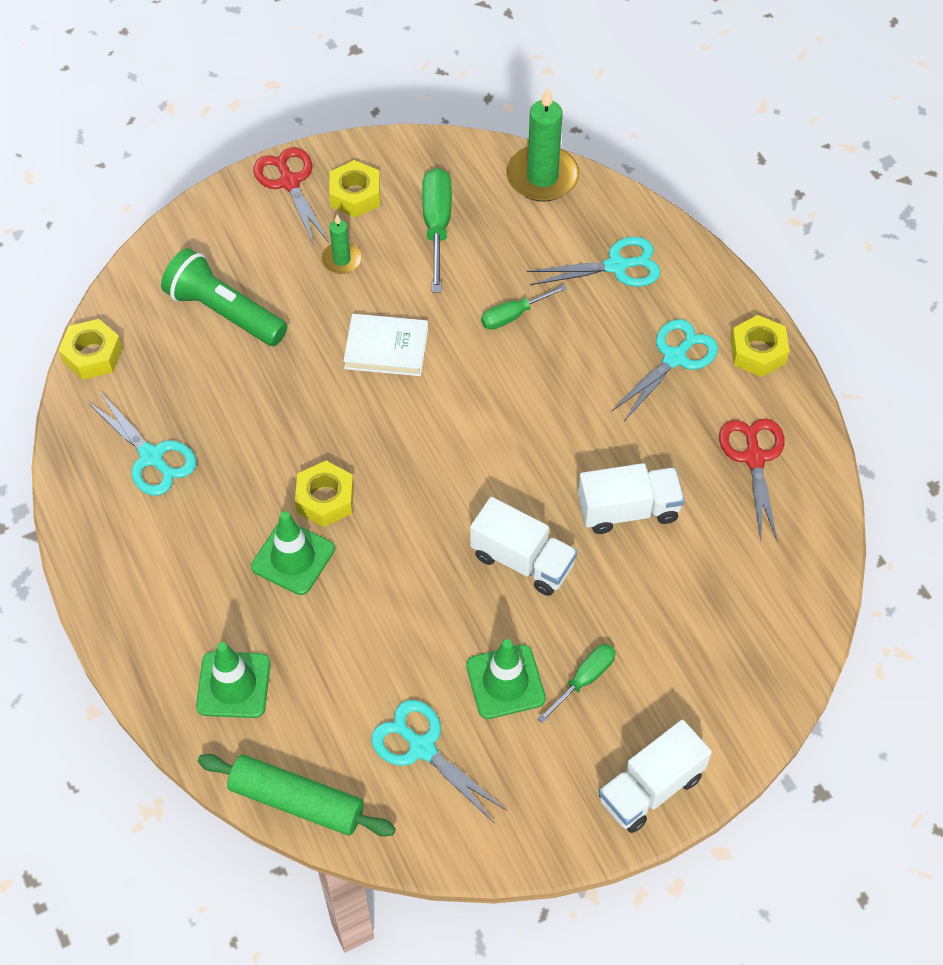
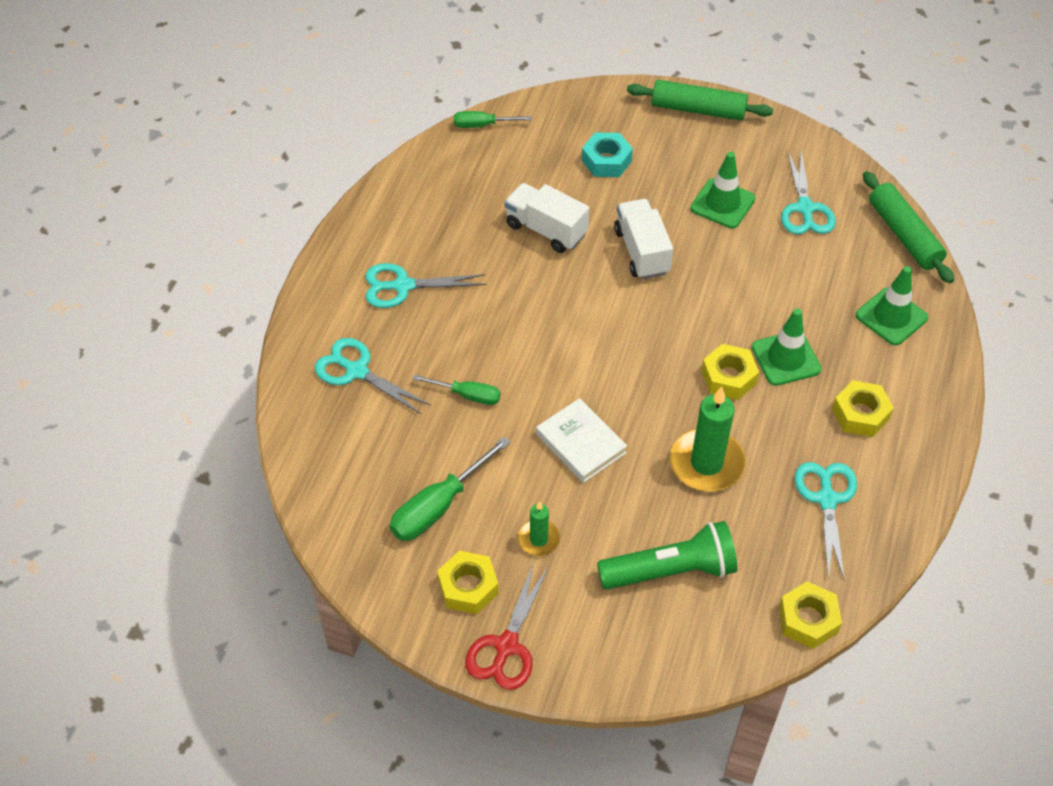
camera: 135 degrees left, 5 degrees down
(224, 312) = (671, 571): green flashlight -> green flashlight turned 90 degrees counterclockwise
(542, 177) = (316, 479): green candle -> green candle (706, 463)
(584, 679) = (676, 174): green screwdriver -> green screwdriver (482, 125)
(650, 788) = (698, 109): white truck -> green rolling pin
(664, 635) = (606, 161): none -> turquoise nut
(754, 458) = (437, 200): red scissors -> none
(757, 352) = (349, 250): yellow nut -> yellow nut (860, 414)

